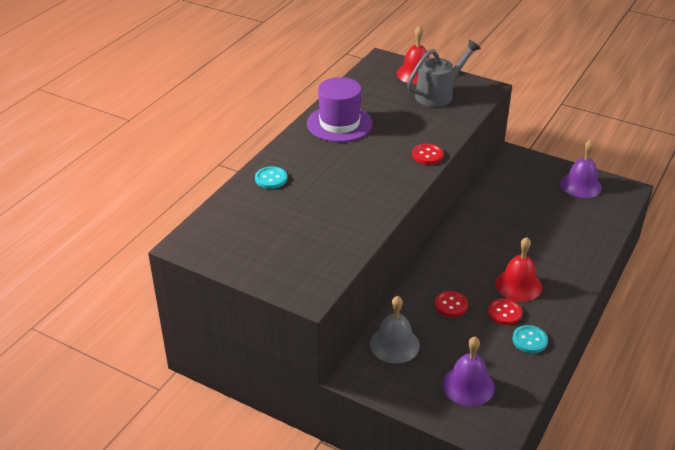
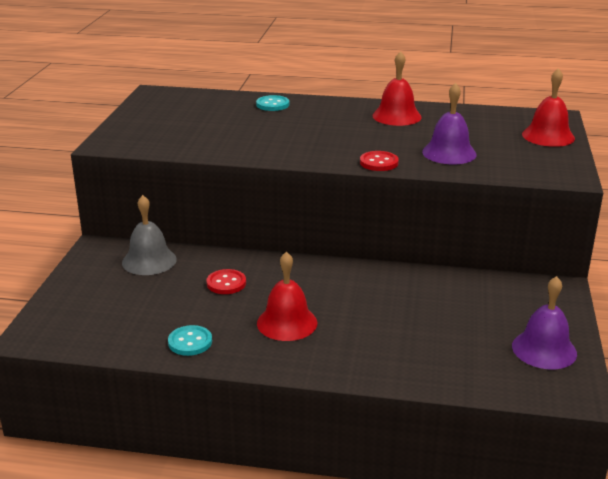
camera: 70 degrees right, 10 degrees down
(339, 123) = (396, 116): purple hat -> red bell
(438, 94) = (517, 153): grey watering can -> none
(468, 385) = (102, 311): purple bell -> purple bell (449, 153)
(504, 313) = (230, 319): red button -> none

